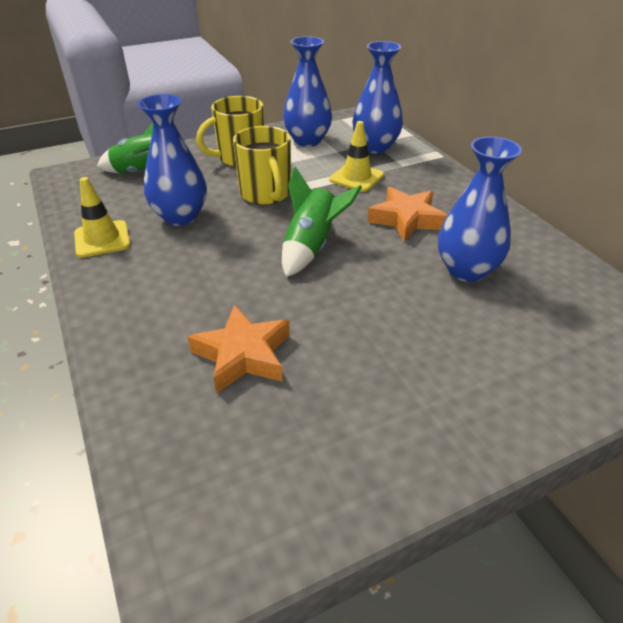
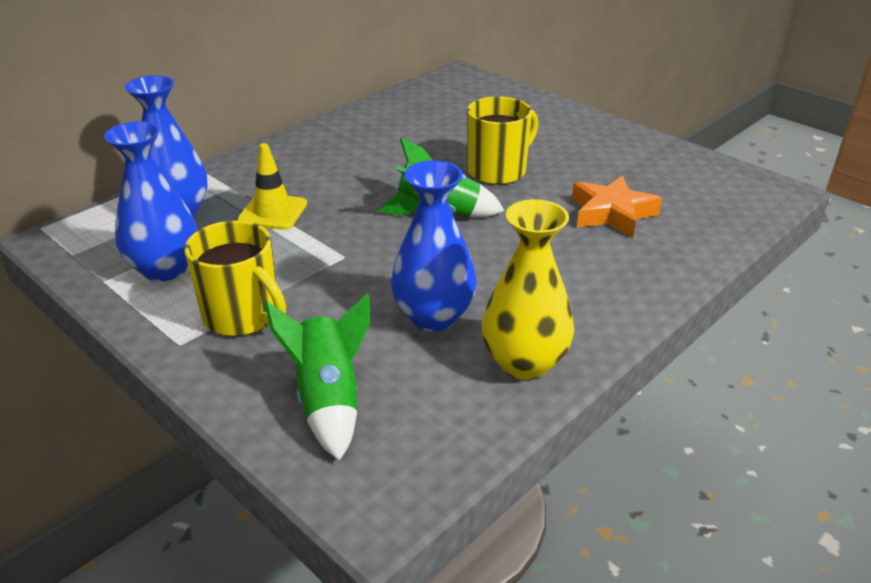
camera: 110 degrees left, 5 degrees down
(102, 239) = (524, 363): yellow traffic cone -> yellow vase
(266, 194) = (344, 266): yellow mug -> yellow mug (498, 171)
(406, 219) = (356, 172): orange star -> none
(466, 270) = (425, 139): blue vase -> none

